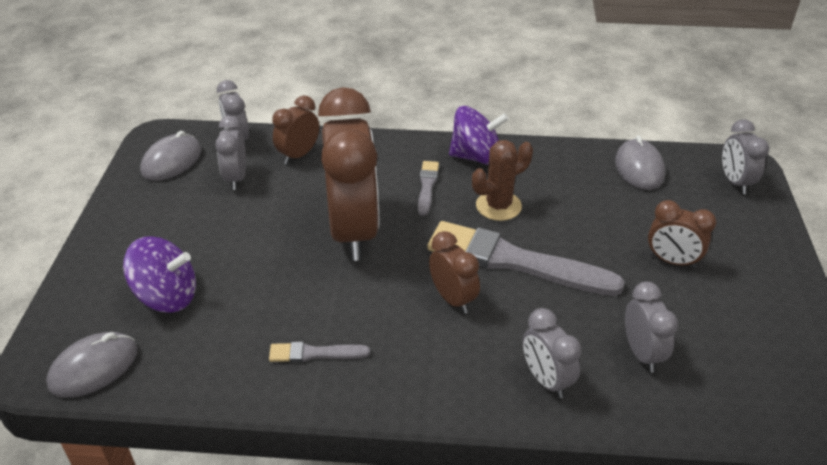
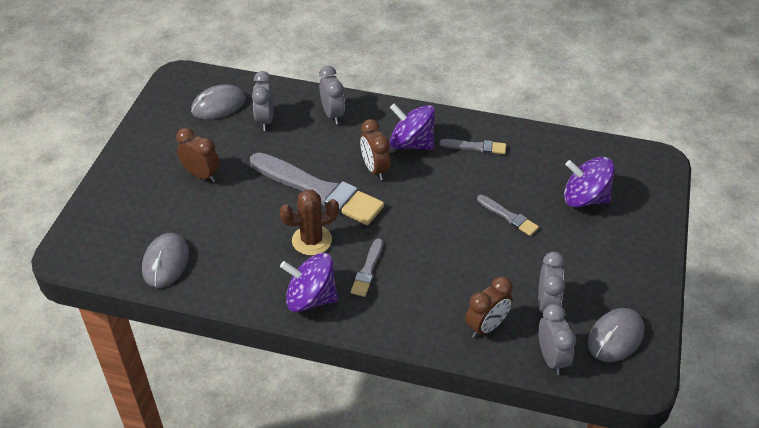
camera: 170 degrees left, 5 degrees up
(94, 368) = (621, 157): grey mouse -> grey mouse (218, 105)
(271, 260) = (508, 216): none -> grey brush
(353, 231) = (440, 233): brown clock -> none
(411, 346) = (411, 143): none -> purple spinning top
(734, 182) = (94, 235): grey clock -> none

